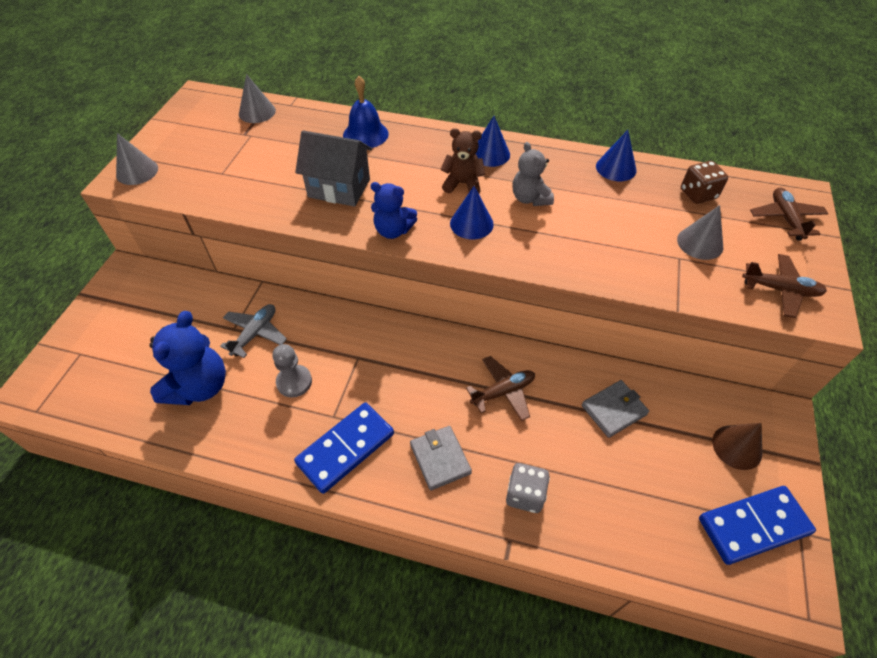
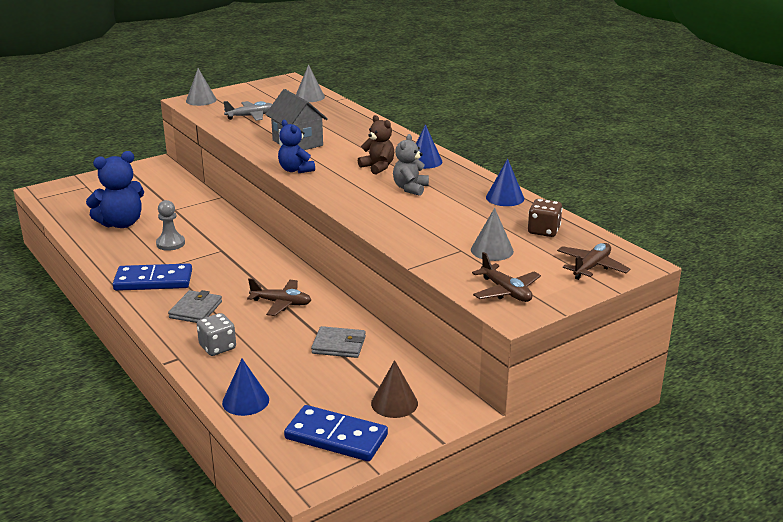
camera: 40 degrees right, 25 degrees down
(255, 333) = (182, 216): grey plane -> grey plane (251, 116)
(365, 134) = (358, 126): blue bell -> none
(471, 223) = (349, 184): blue cone -> blue cone (245, 401)

